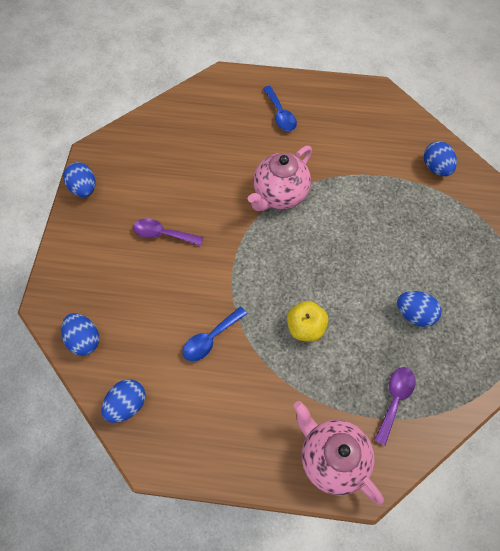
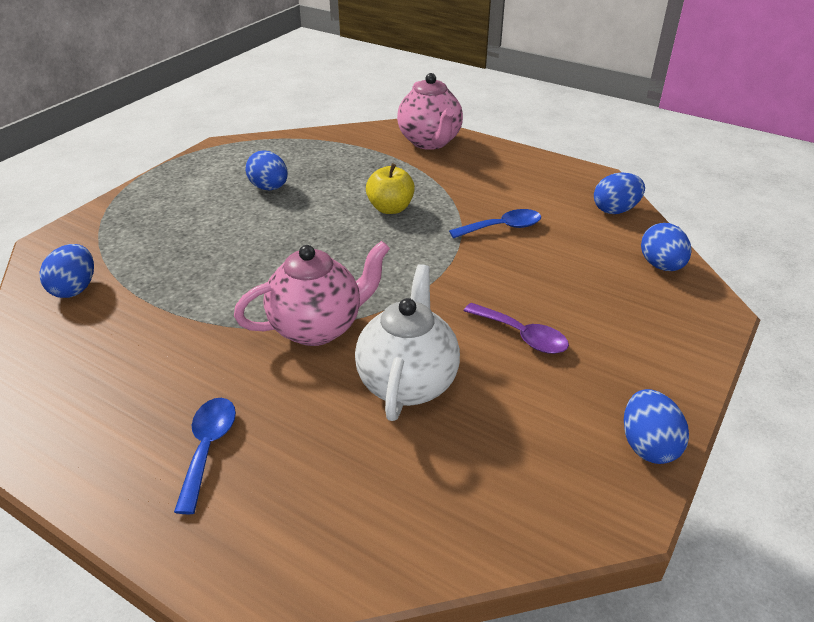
camera: 155 degrees left, 25 degrees down
(212, 179) = (407, 382): none -> white teapot
(394, 400) = (347, 152): purple spoon -> none

